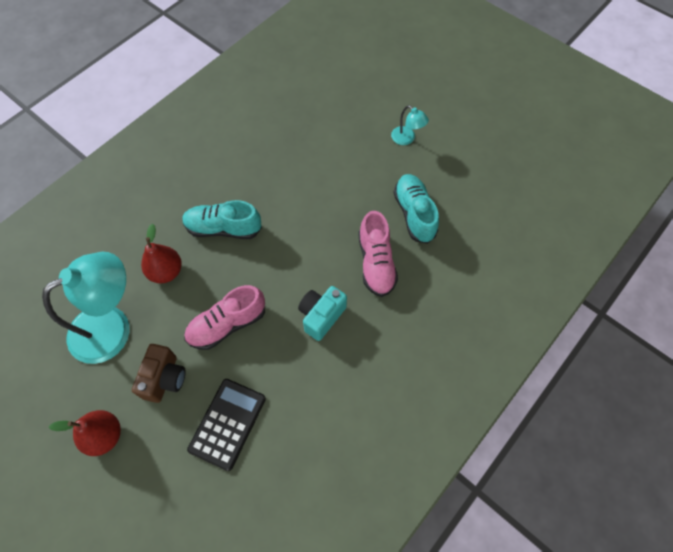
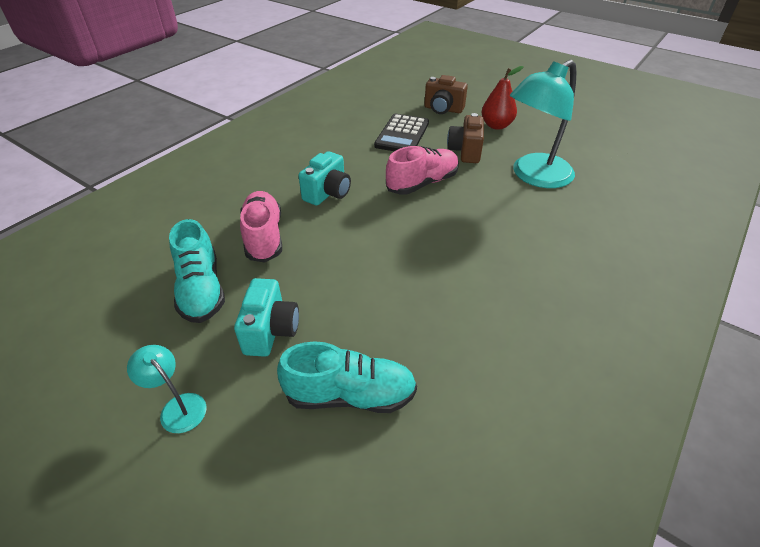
camera: 175 degrees right, 20 degrees down
(157, 488) = (443, 109): none -> brown camera
(166, 272) = (505, 216): red pear -> none
(223, 228) = (457, 258): turquoise shoe -> turquoise shoe (350, 395)
(361, 179) = (271, 331): none -> turquoise camera

